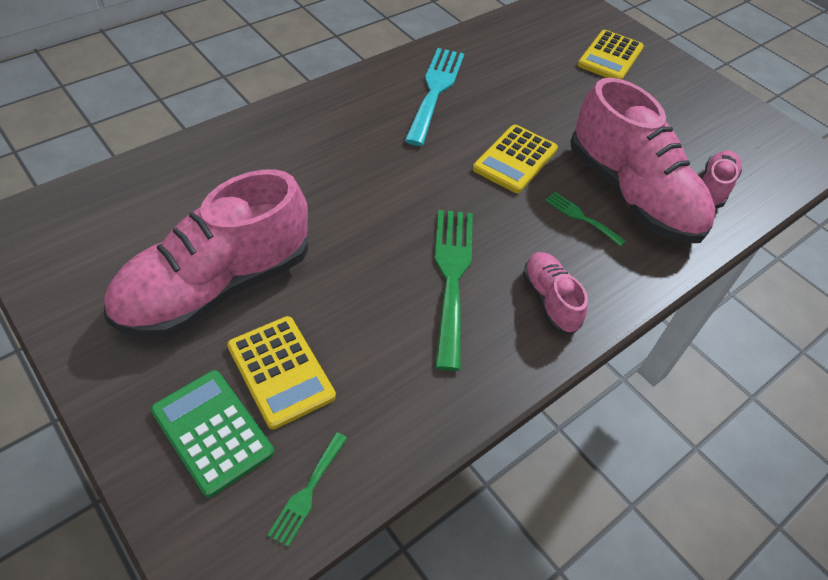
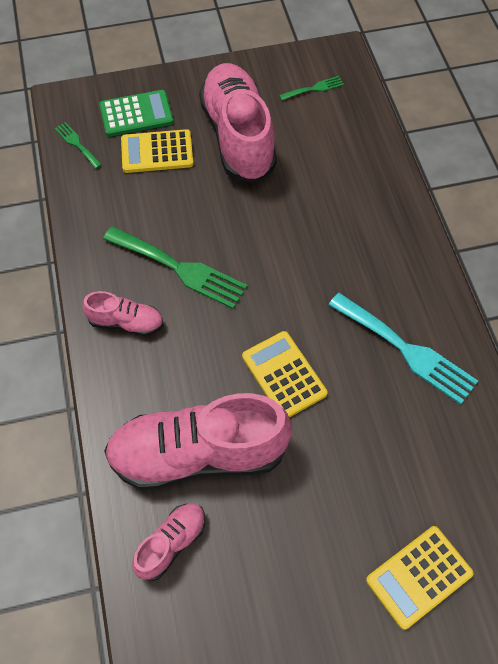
camera: 120 degrees right, 10 degrees up
(581, 217) = (192, 392): green fork -> green fork (314, 88)
(610, 57) = (419, 577): yellow calculator -> yellow calculator turned 90 degrees counterclockwise
(713, 188) = (171, 543): pink shoe -> pink shoe turned 105 degrees counterclockwise

